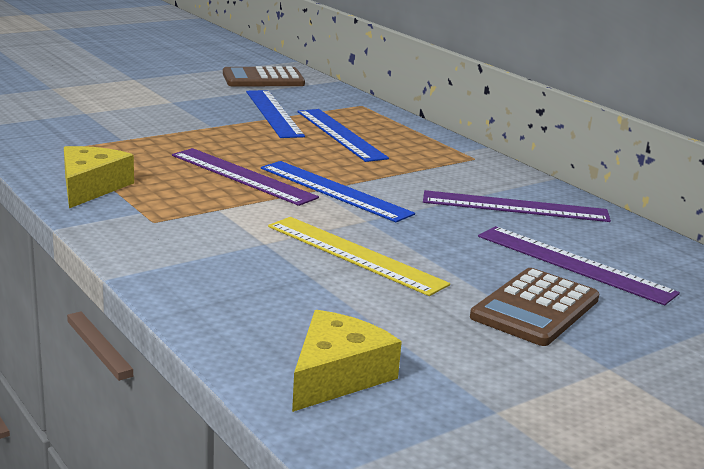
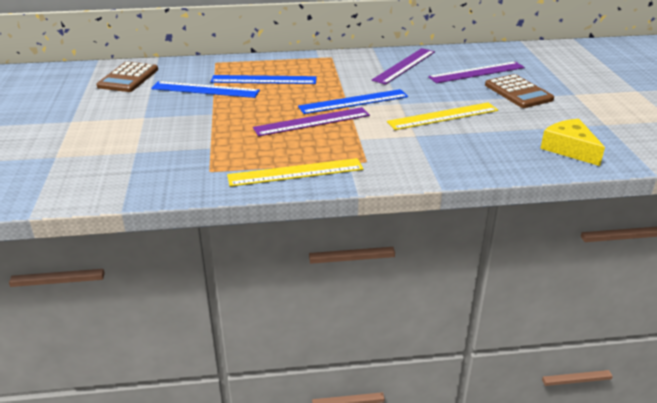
camera: 60 degrees left, 10 degrees up
(91, 187) = (295, 172): yellow cheese -> yellow ruler

